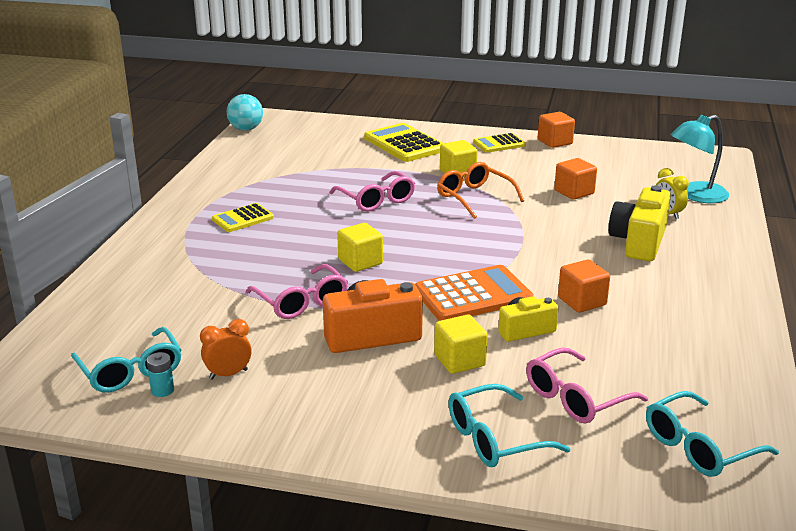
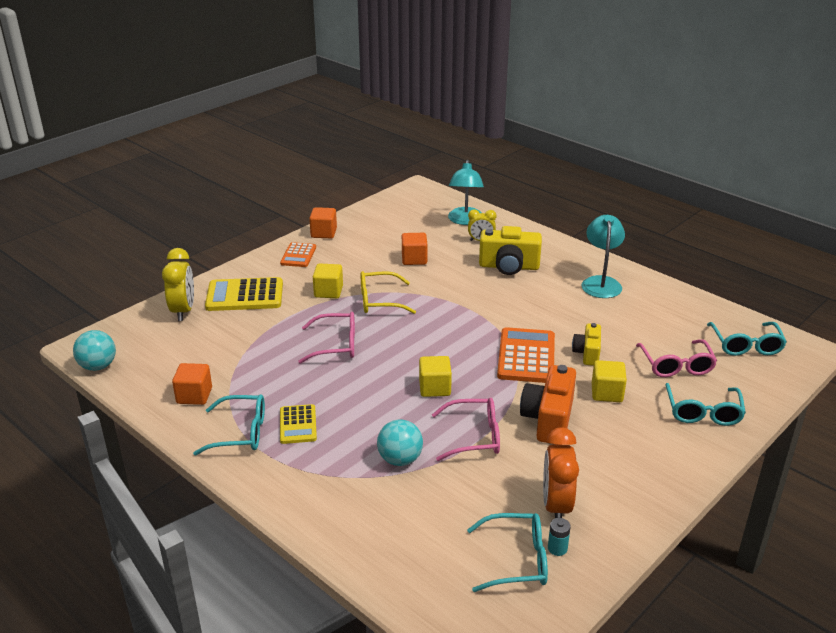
camera: 60 degrees left, 5 degrees up
(211, 201) = (241, 433): none -> turquoise glasses
(228, 374) = (556, 506): orange clock -> orange clock, size x1.62
(234, 275) = (400, 459): none -> turquoise ball
(352, 131) = (183, 311): none -> yellow clock
(474, 197) = (379, 301): orange glasses -> yellow glasses
(499, 144) = (298, 255): yellow calculator -> orange calculator
(582, 301) = (567, 318): orange cube -> orange cube (194, 395)
(639, 242) = (509, 266): yellow camera -> yellow camera turned 45 degrees counterclockwise
(693, 305) = (601, 282): none -> turquoise lamp

